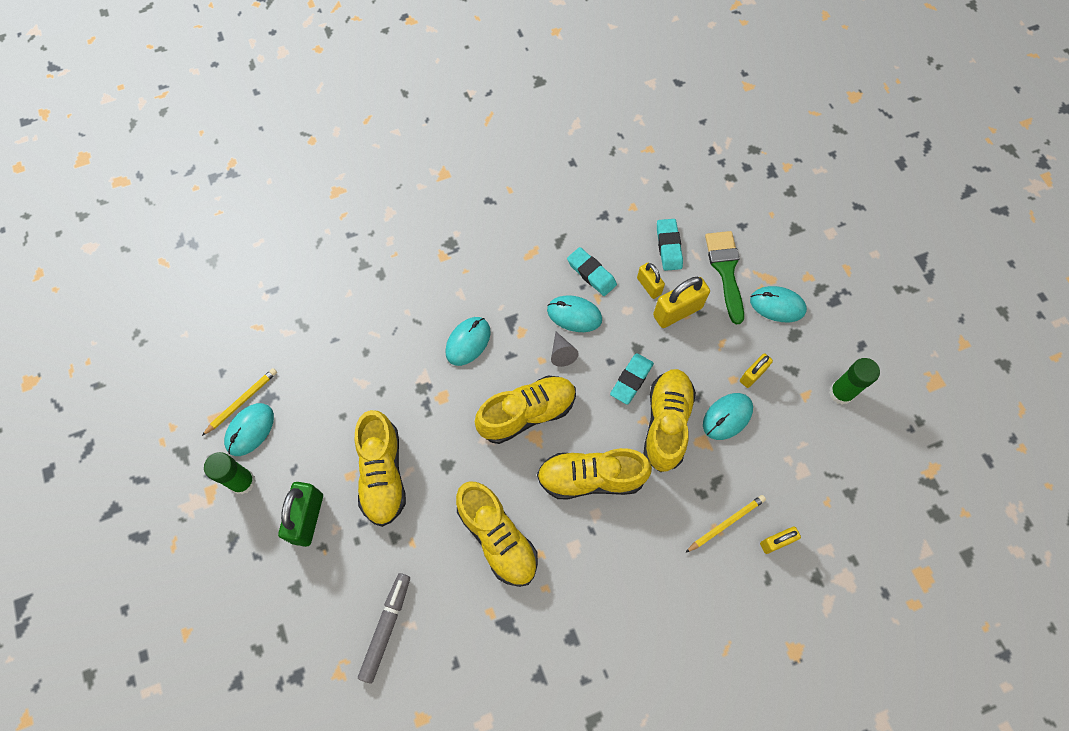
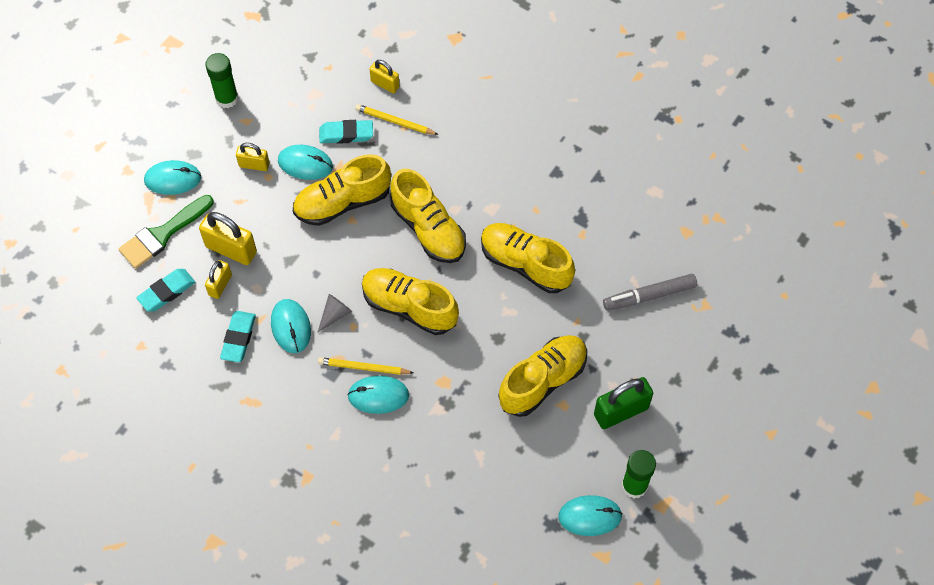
camera: 125 degrees left, 5 degrees down
(242, 401) = (572, 544): yellow pencil -> yellow pencil (364, 367)
(497, 538) = (525, 264): yellow shoe -> yellow shoe turned 75 degrees counterclockwise
(631, 380) = (322, 248): turquoise eraser -> turquoise eraser (346, 134)
(777, 305) = (173, 179): turquoise mouse -> turquoise mouse turned 75 degrees counterclockwise

